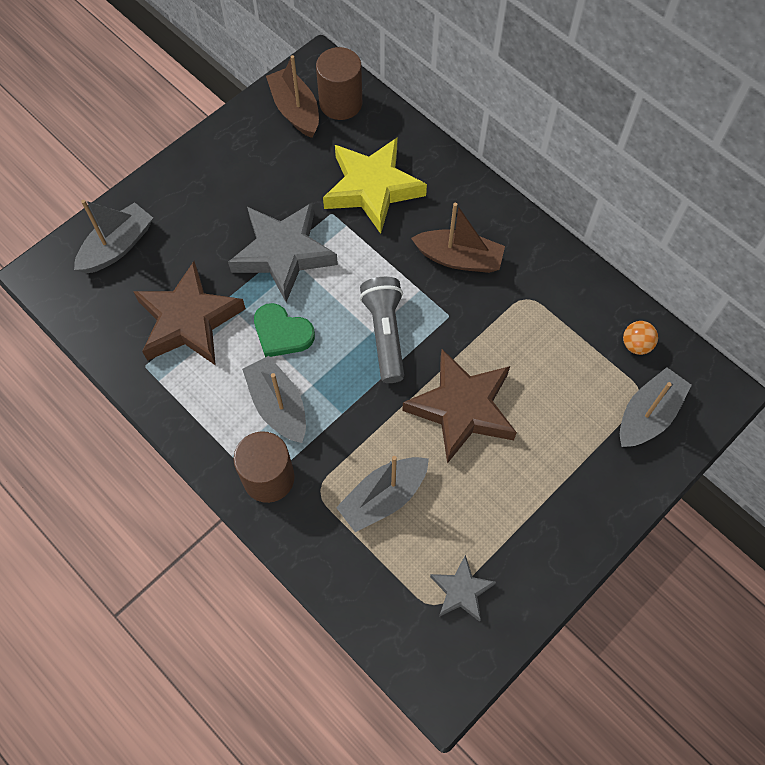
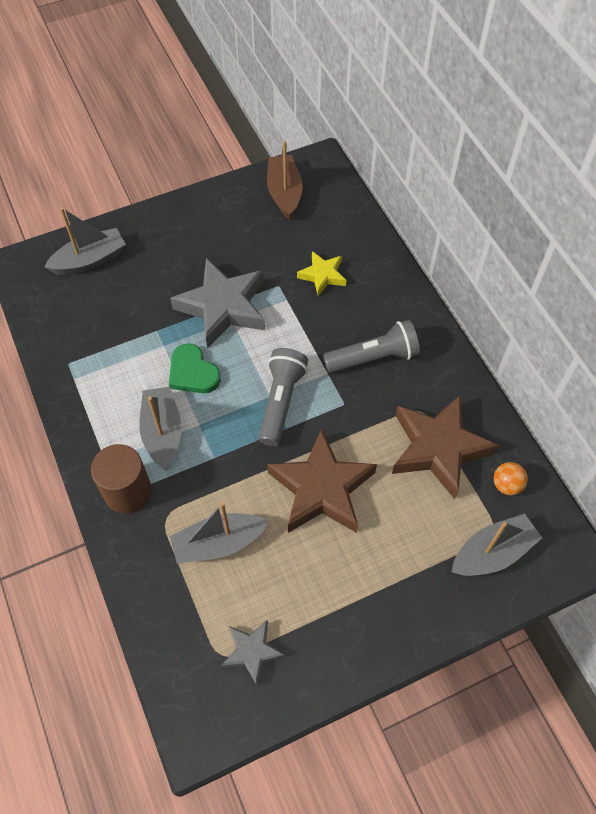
camera: 20 degrees right, 5 degrees down
(189, 320) = (120, 338): brown star -> brown star (438, 448)
(340, 103) = (325, 197): brown cylinder -> none
(372, 188) = (322, 275): yellow star -> yellow star, size x0.53
(459, 258) = (373, 357): brown boat -> grey flashlight

